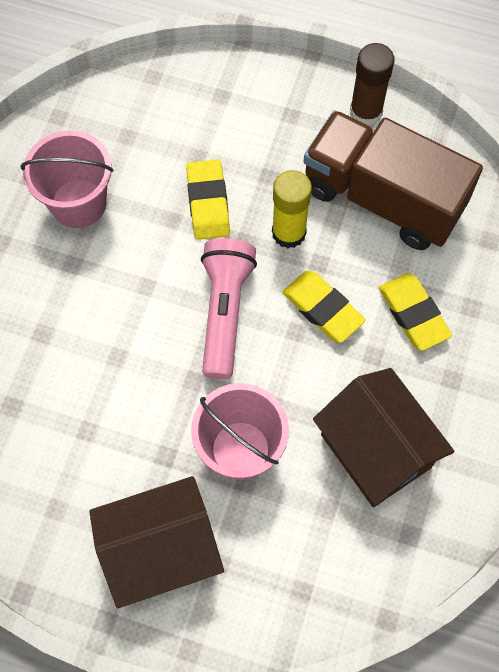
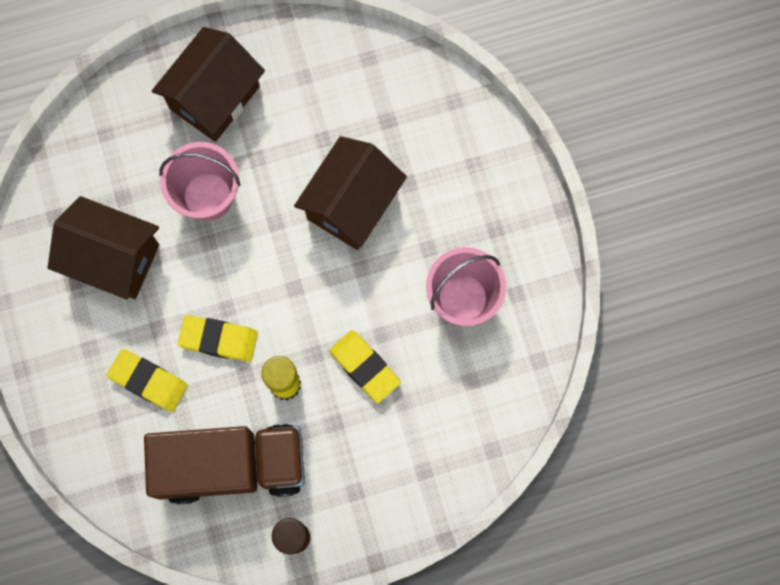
camera: 145 degrees right, 10 degrees up
(109, 349) = (352, 204): none -> brown house
(225, 312) = (288, 288): pink flashlight -> none

